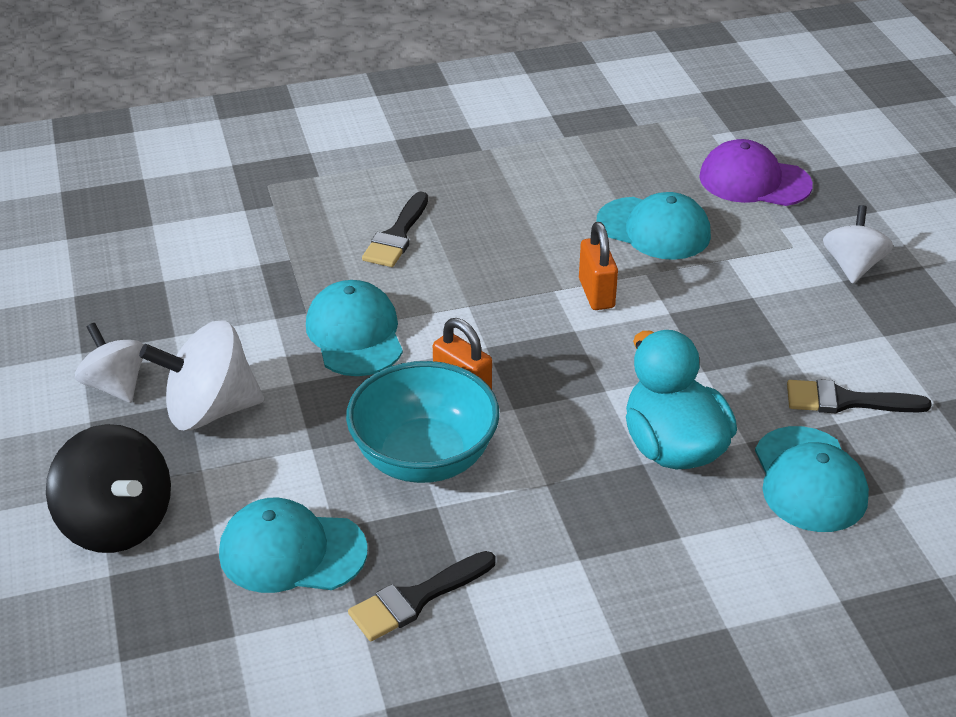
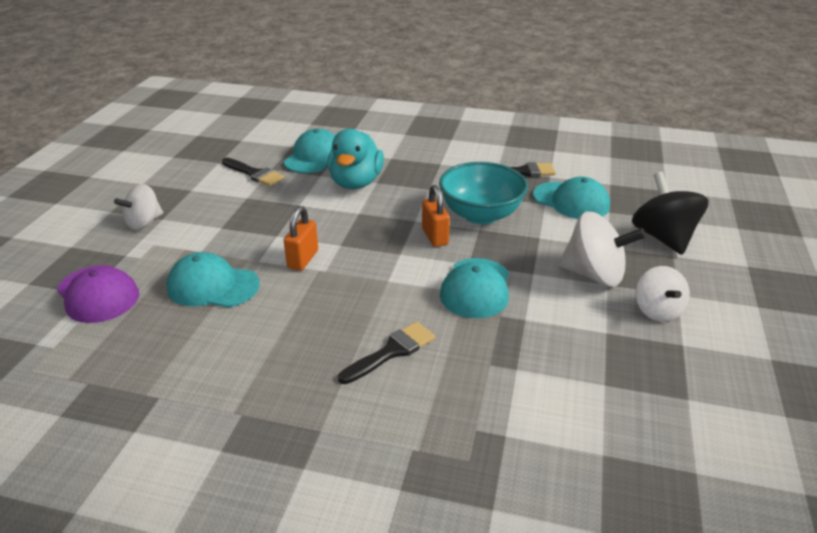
camera: 150 degrees left, 5 degrees down
(654, 229) = (213, 286): turquoise cap -> turquoise cap turned 45 degrees counterclockwise

